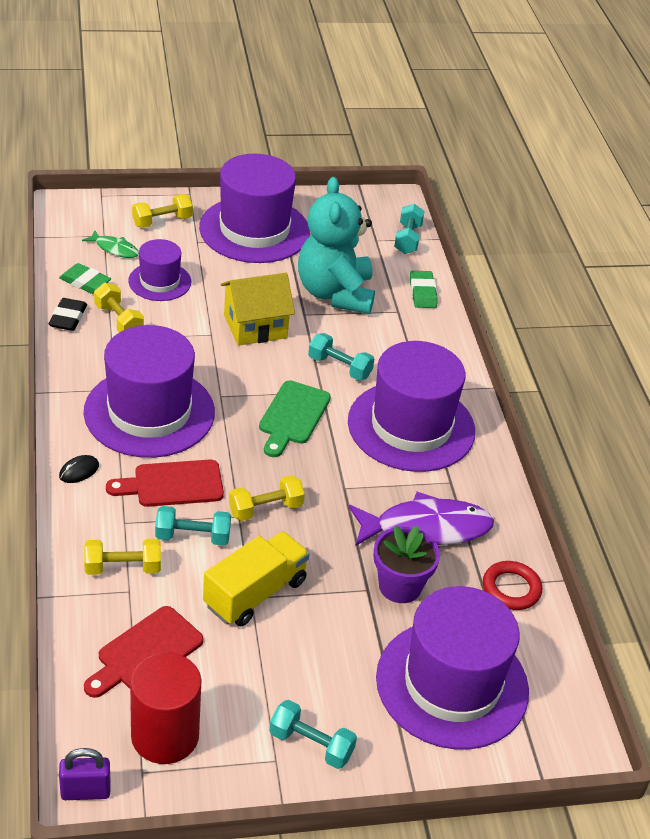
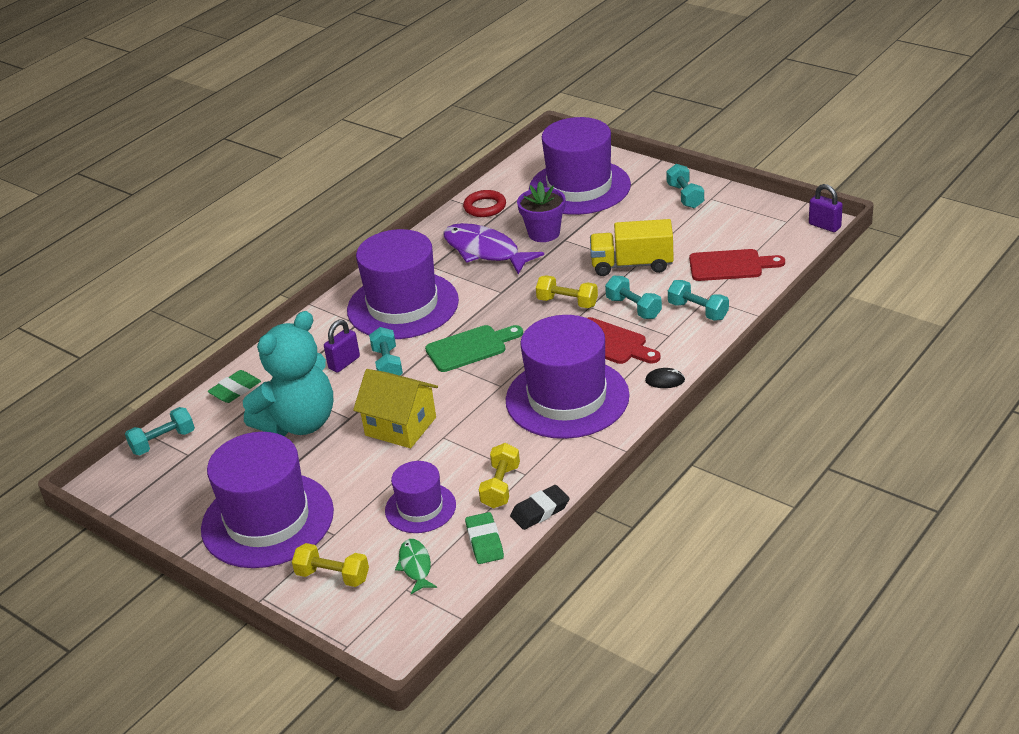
camera: 125 degrees left, 5 degrees down
(123, 568) = (698, 311): yellow dumbbell -> turquoise dumbbell
(165, 735) = (758, 229): red cylinder -> none
(376, 352) = (344, 363): none -> purple padlock

